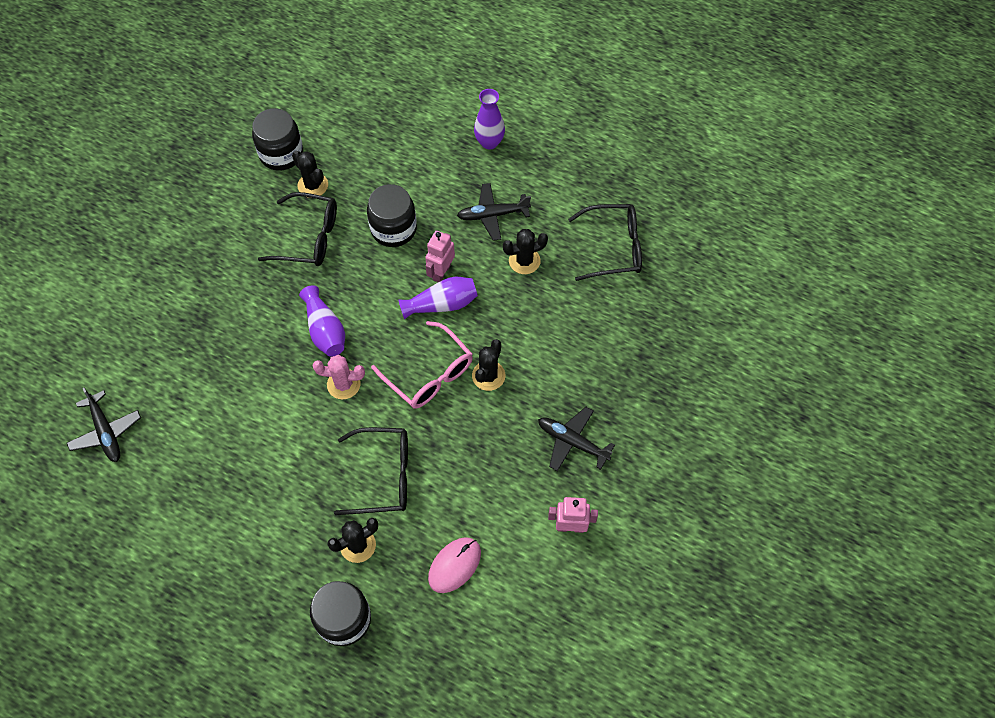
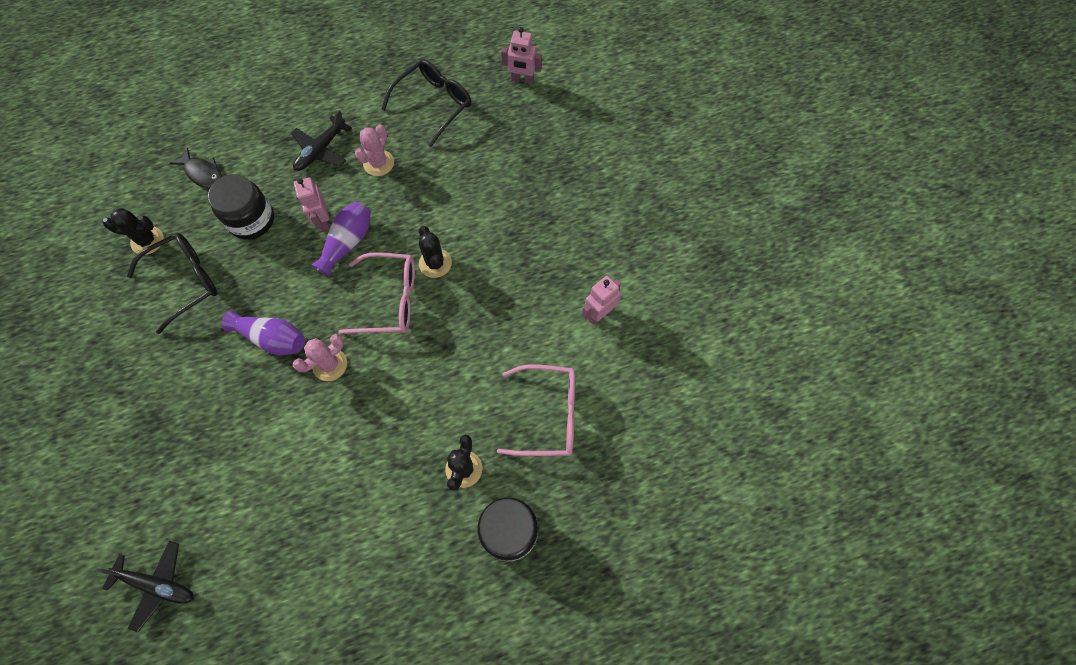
camera: 45 degrees left, 5 degrees up
(281, 154) = (93, 238): black jar -> none
(384, 476) = (431, 401): black glasses -> none
(394, 165) = (203, 173): none -> black fish
(454, 565) = (548, 415): pink mouse -> pink glasses
(489, 142) = (265, 101): purple vase -> none
(524, 261) = (378, 163): black cactus -> pink cactus
(572, 442) = (541, 256): black plane -> none
(706, 285) = (522, 80): none -> pink robot

